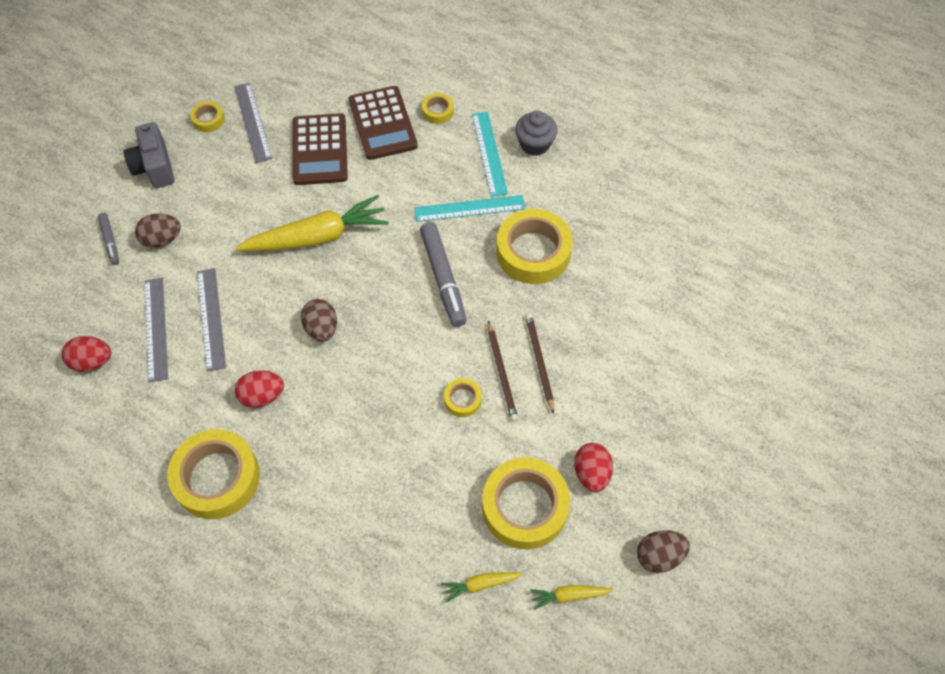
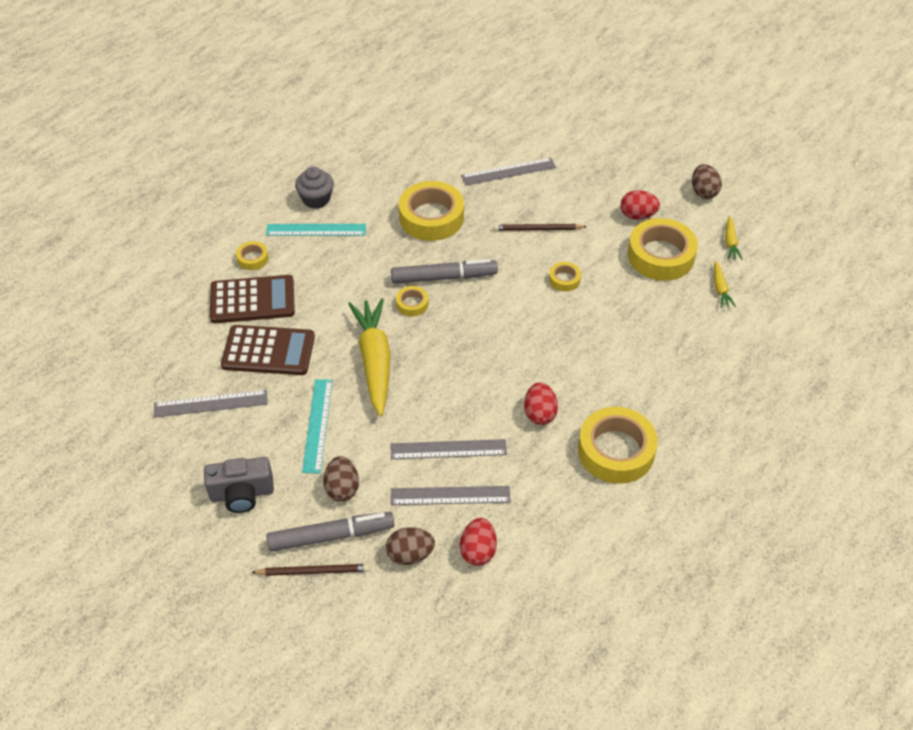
camera: 80 degrees left, 10 degrees down
(110, 241) = (331, 536): grey marker -> grey marker, size x1.86
(208, 119) = (192, 442): yellow tape -> yellow tape (412, 304)
(322, 328) = (477, 365): brown egg -> brown egg (410, 554)
(469, 208) = (374, 251): turquoise ruler -> turquoise ruler (317, 425)
(502, 373) = (544, 253): brown pencil -> brown pencil (313, 571)
(631, 318) = (508, 171): none -> grey ruler

